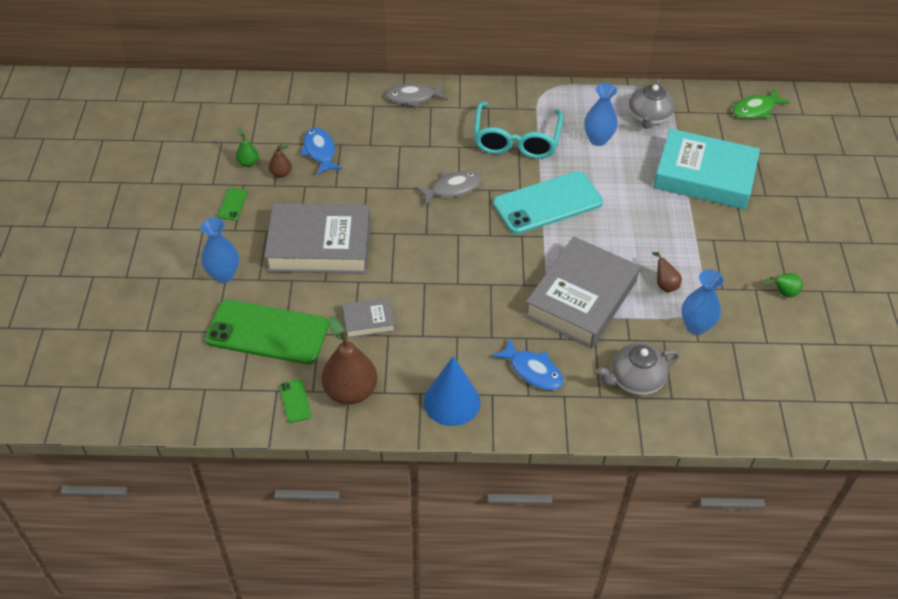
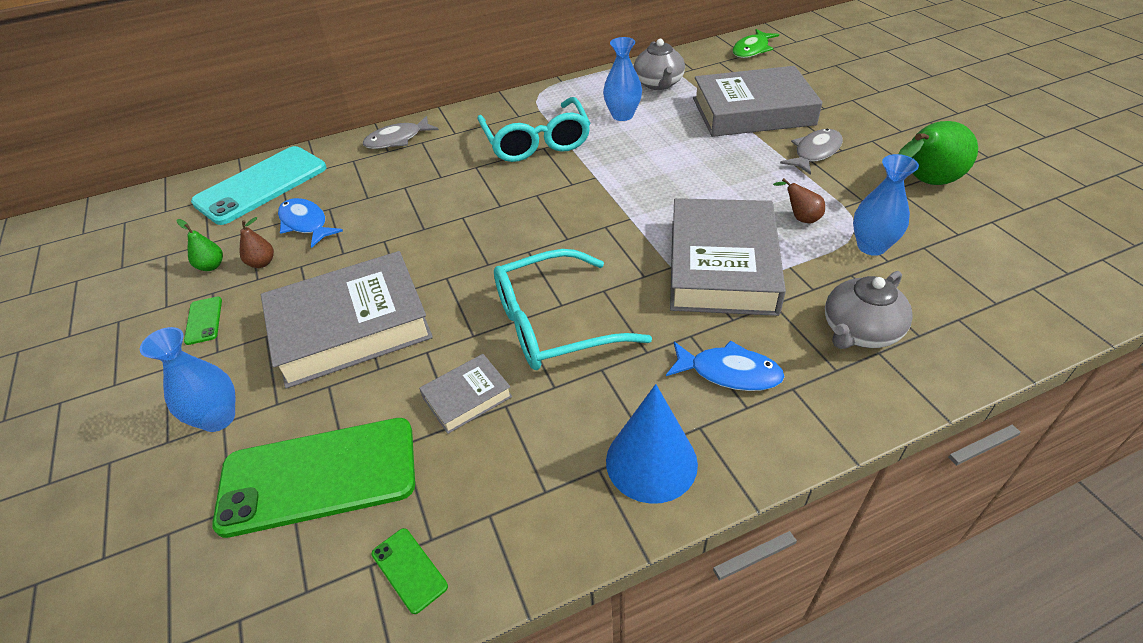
camera: 20 degrees left, 5 degrees down
(350, 391) = (492, 513): brown pear -> none
(444, 295) = (553, 324): none -> turquoise glasses
(452, 189) = (492, 208): grey fish -> grey fish (815, 153)
(547, 203) = (611, 186): turquoise phone -> turquoise phone (261, 185)
(704, 176) = (752, 111): turquoise book -> grey book
(782, 293) = (925, 182): green pear -> green pear, size x2.06

